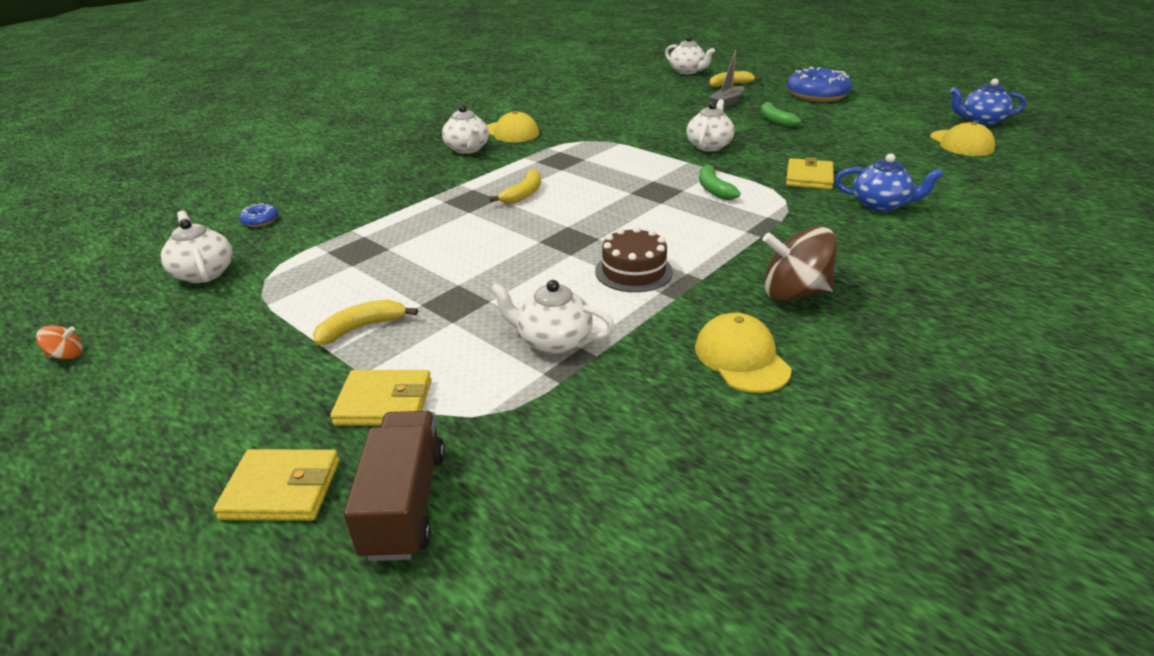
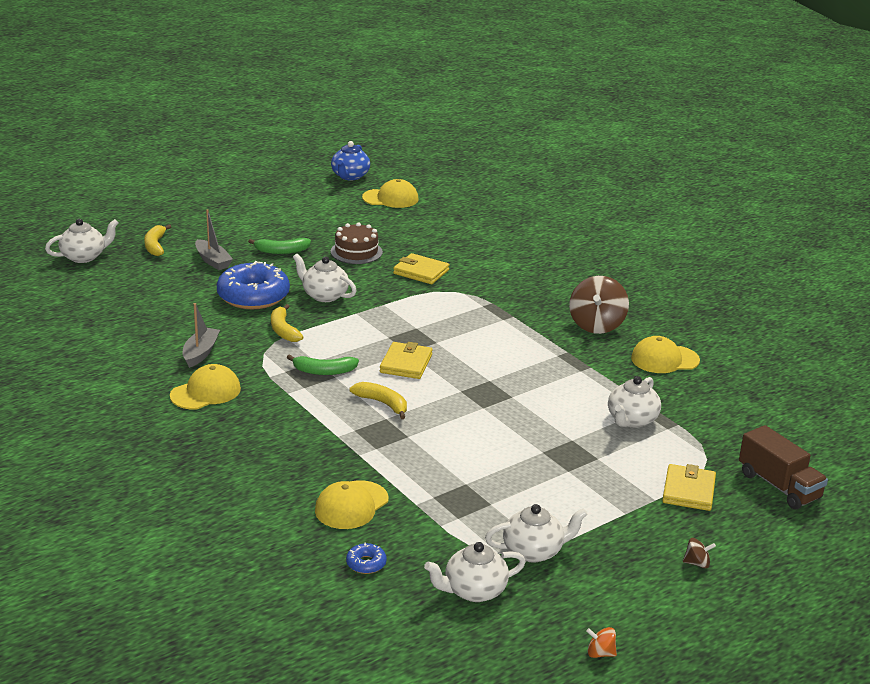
camera: 80 degrees left, 5 degrees down
(67, 355) = (600, 653): orange spinning top -> orange spinning top turned 75 degrees counterclockwise
(211, 419) = (697, 563): none -> brown spinning top
(282, 489) = (766, 529): yellow wallet -> yellow wallet (406, 363)
(349, 203) = (351, 505): none -> yellow cap
(361, 328) = (595, 499): yellow banana -> yellow banana (283, 330)
(405, 503) = (779, 486): brown truck -> brown truck turned 135 degrees counterclockwise
(467, 149) = (240, 424): white teapot -> white teapot (534, 551)
(570, 122) = (200, 353): none -> grey boat
(633, 271) = (548, 375): brown cake -> brown cake (356, 252)
(714, 189) = (421, 314): green banana -> green banana (324, 371)
(817, 95) = (228, 215): blue donut -> blue donut (253, 296)
(880, 205) = (483, 261): blue teapot -> none

